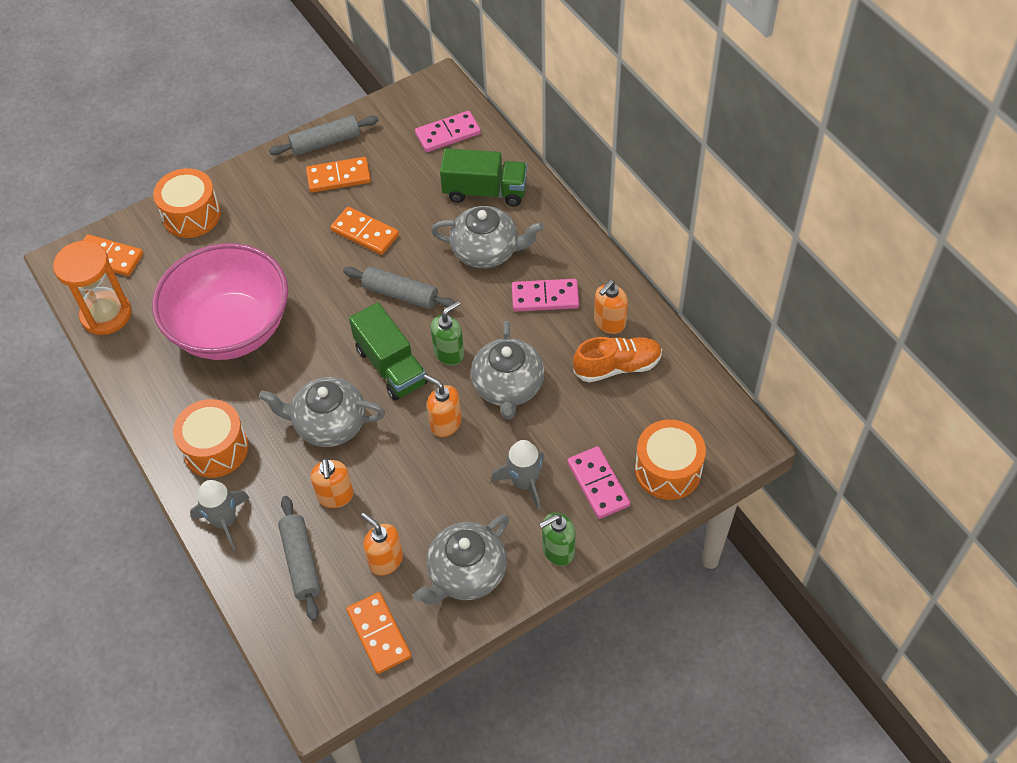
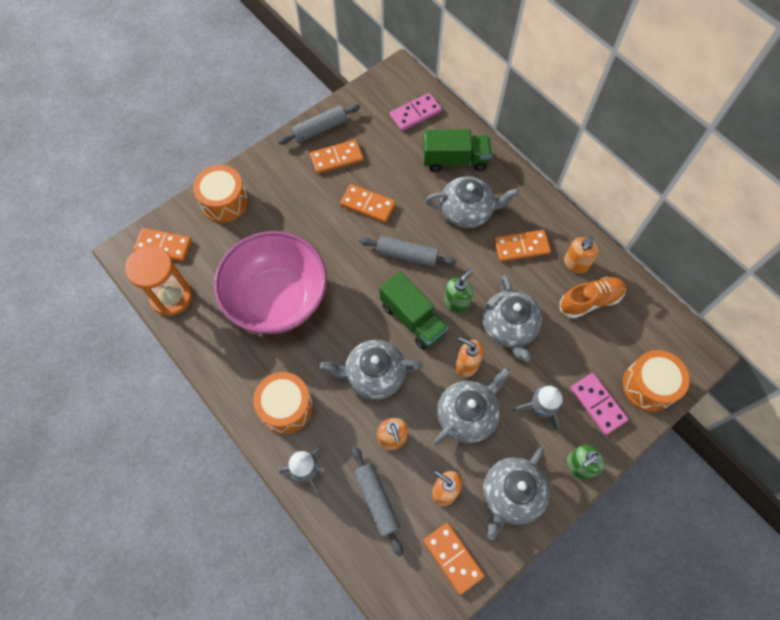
camera: 10 degrees left, 10 degrees up
(433, 479) = (467, 415): none -> grey teapot
(545, 297) = (521, 247): pink domino -> orange domino

